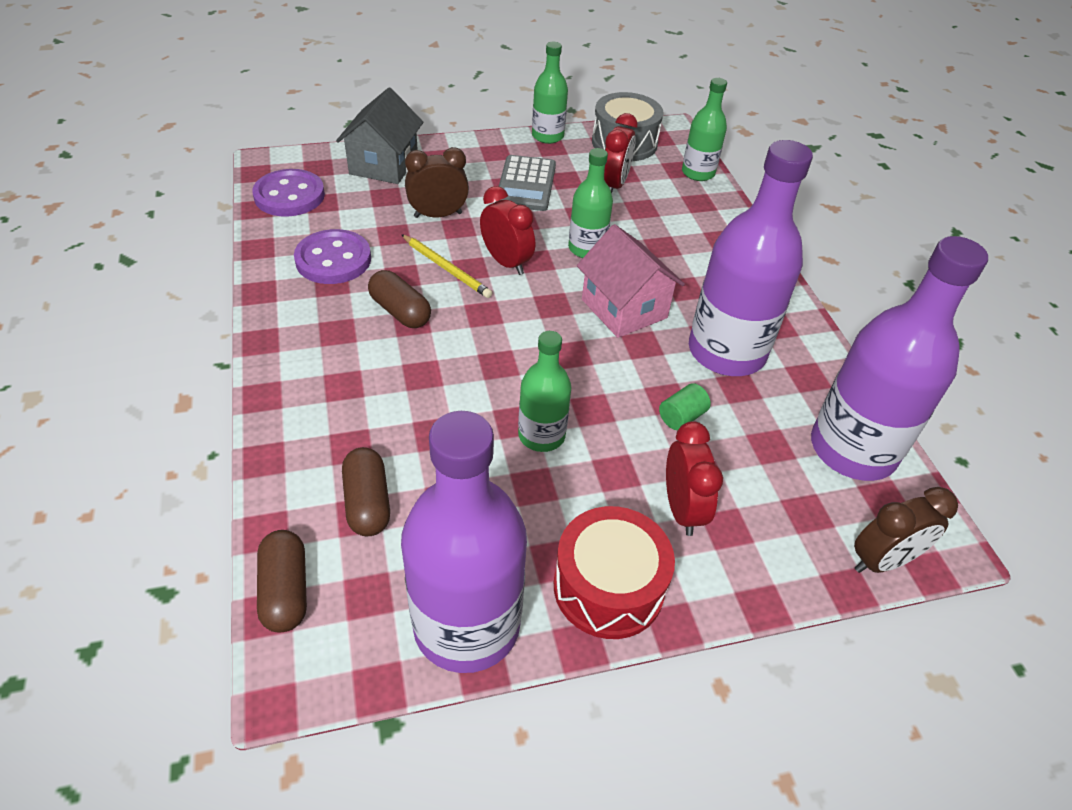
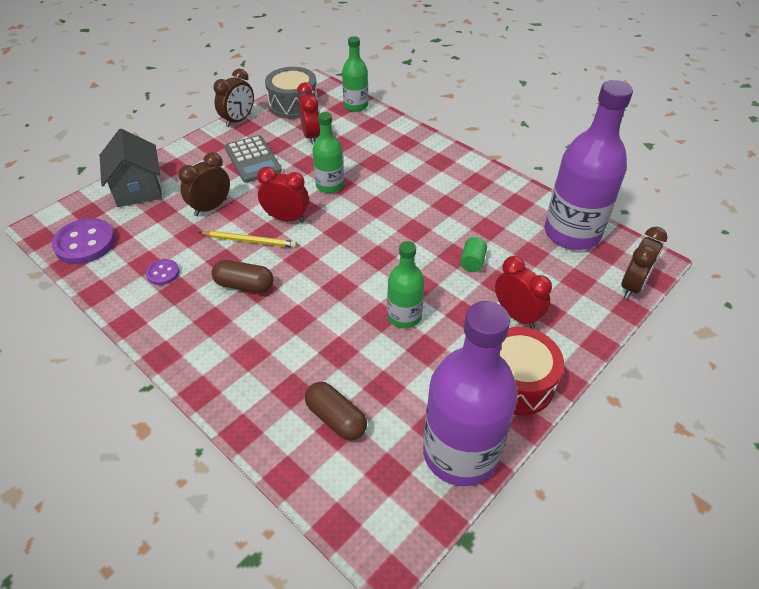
camera: 30 degrees left, 0 degrees up
(286, 591) = (335, 504): brown capsule -> none
(333, 260) = (163, 273): purple button -> purple button, size x0.52
(547, 136) = (238, 120): green bottle -> brown clock
(624, 308) = (385, 213): pink house -> none
(726, 352) = (464, 210): purple bottle -> none

